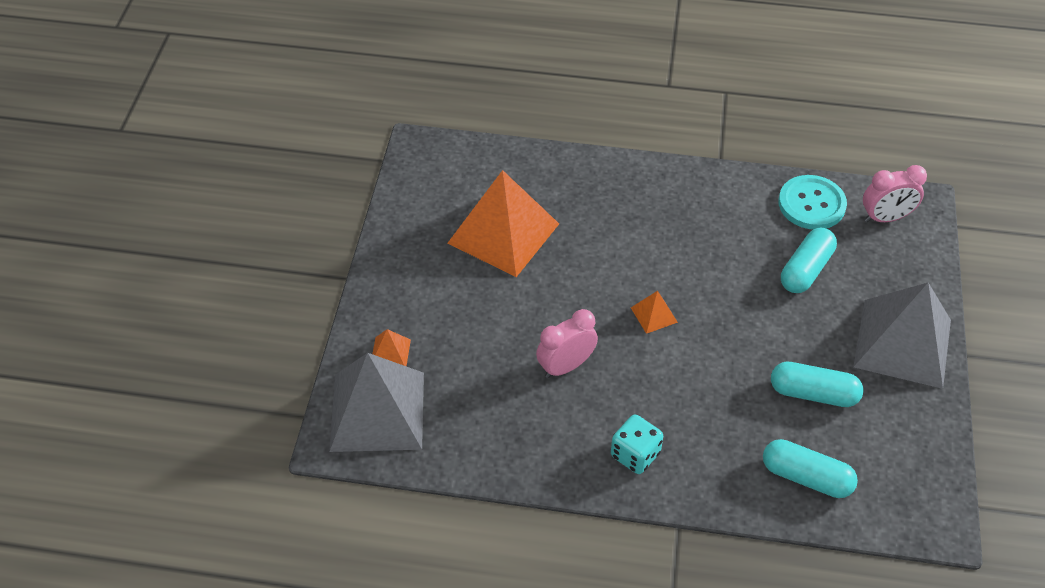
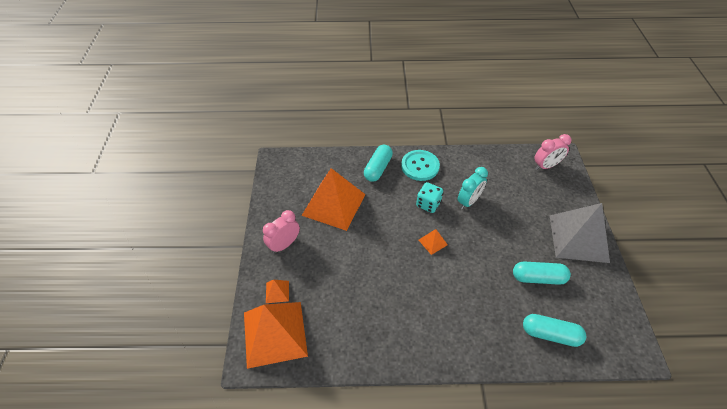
camera: 10 degrees left, 0 degrees up
(377, 411) = (275, 333): grey pyramid -> orange pyramid
(566, 366) = (387, 283): pink clock -> pink clock (284, 244)
(635, 454) = (443, 336): turquoise dice -> turquoise dice (428, 204)
(731, 259) = (468, 201): none -> turquoise clock
(806, 270) = (511, 202): turquoise capsule -> turquoise capsule (378, 168)
(811, 204) = (503, 163): turquoise button -> turquoise button (420, 166)

